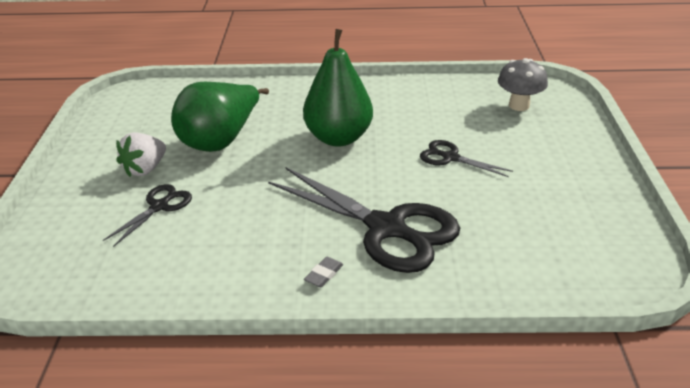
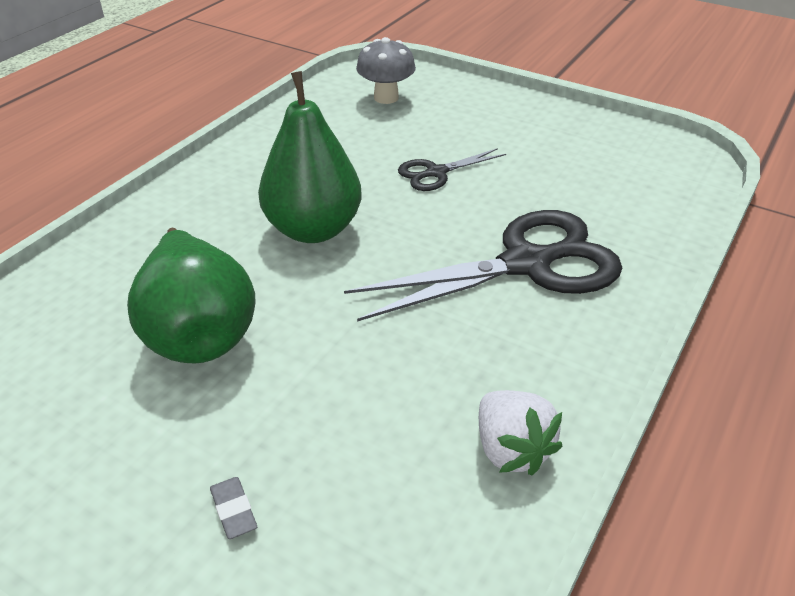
camera: 60 degrees left, 5 degrees up
(145, 169) = (184, 441): white strawberry -> white strawberry (511, 449)
(159, 206) = (305, 454): black scissors -> none
(324, 274) = (577, 341): grey eraser -> grey eraser (233, 510)

